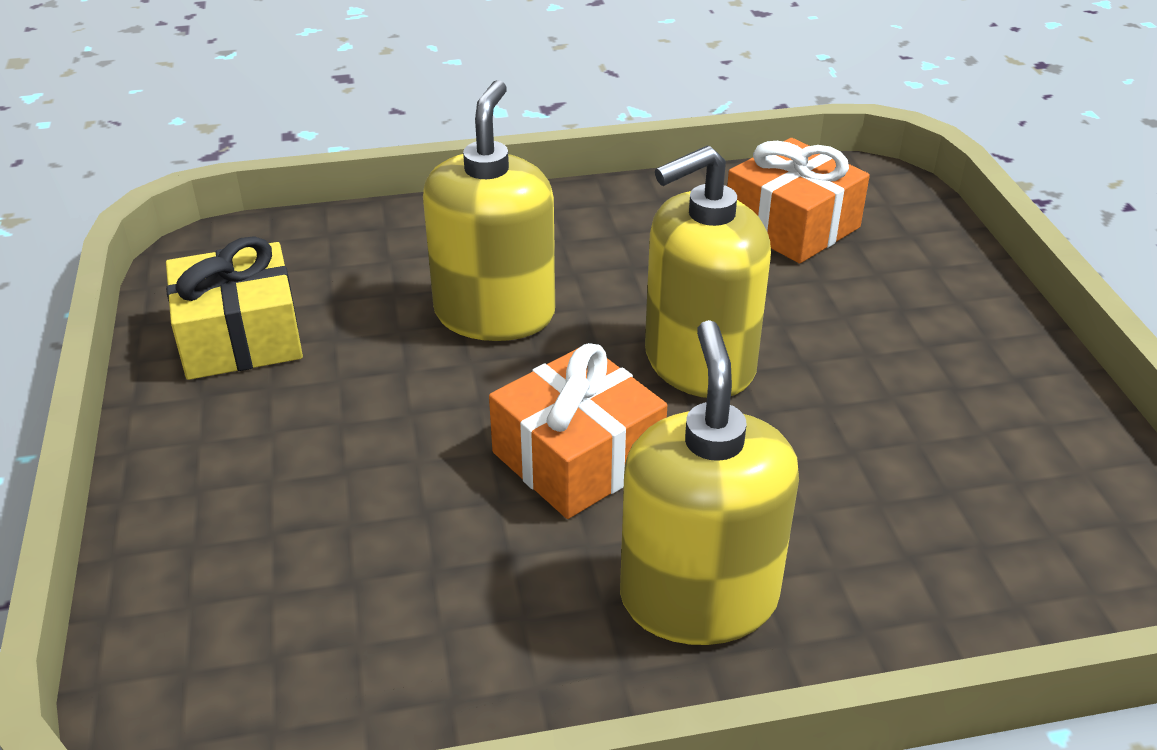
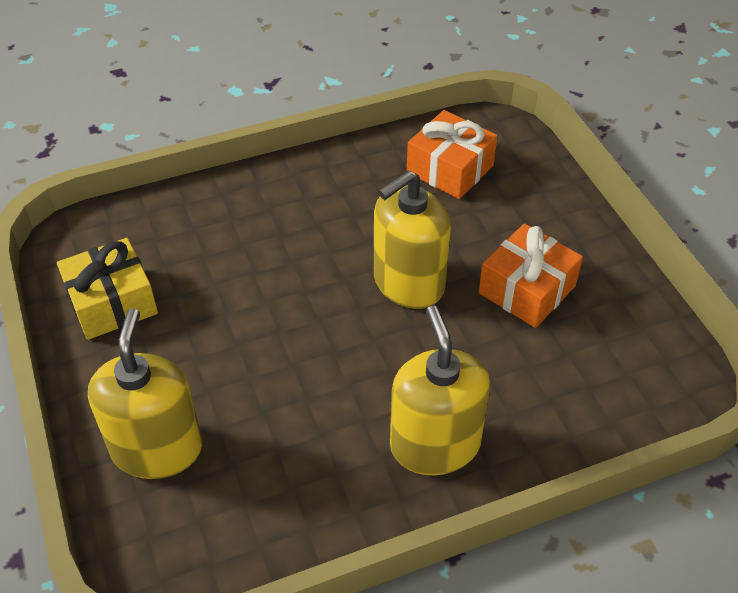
camera: 10 degrees left, 10 degrees up
(494, 314) = (273, 263): yellow soap dispenser -> yellow soap dispenser (157, 448)
(577, 457) = (347, 361): orange gift -> orange gift (527, 289)

